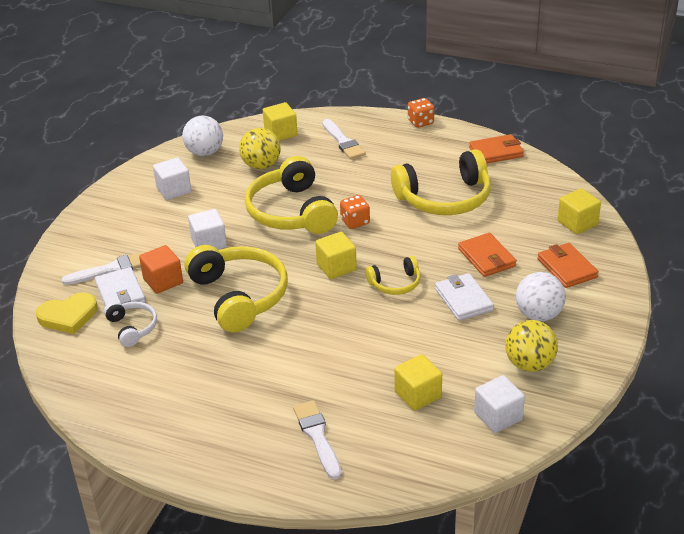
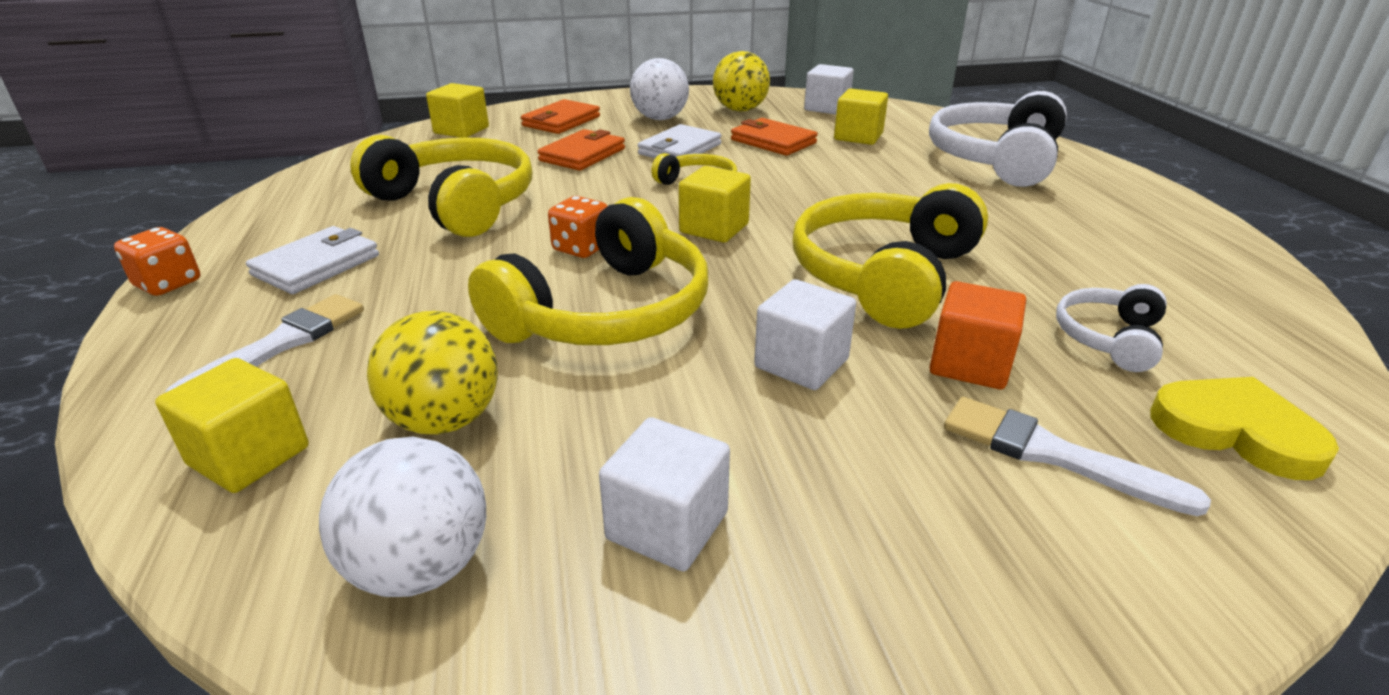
camera: 125 degrees left, 5 degrees down
(120, 293) = (1077, 399): white wallet -> white wallet (317, 265)
(317, 436) = (995, 159): white brush -> white headphones
(496, 152) = (285, 200): orange wallet -> orange wallet (773, 141)

